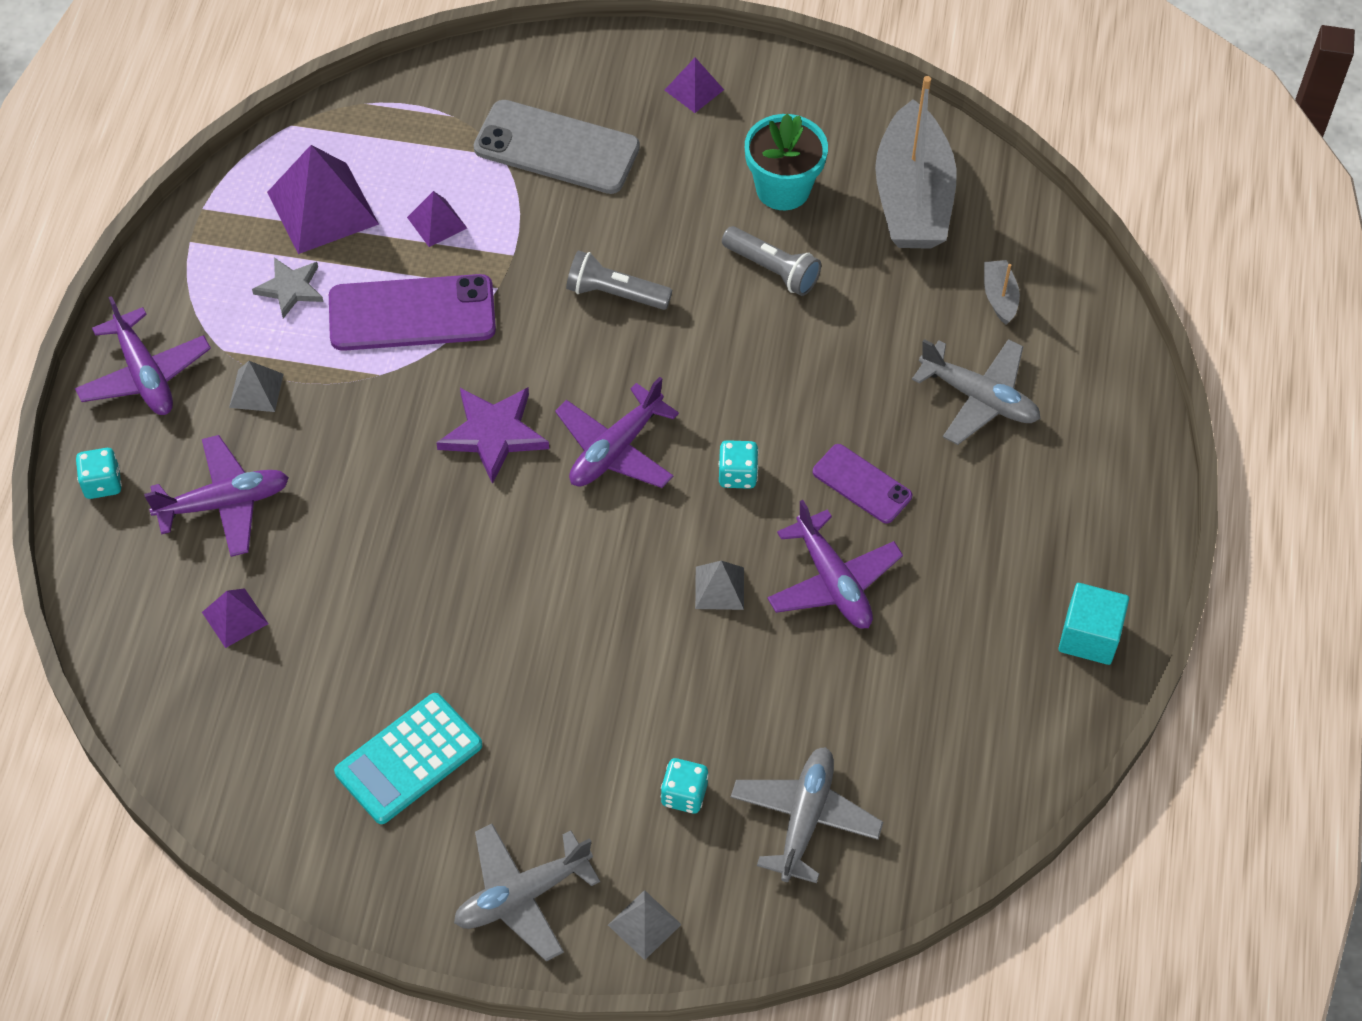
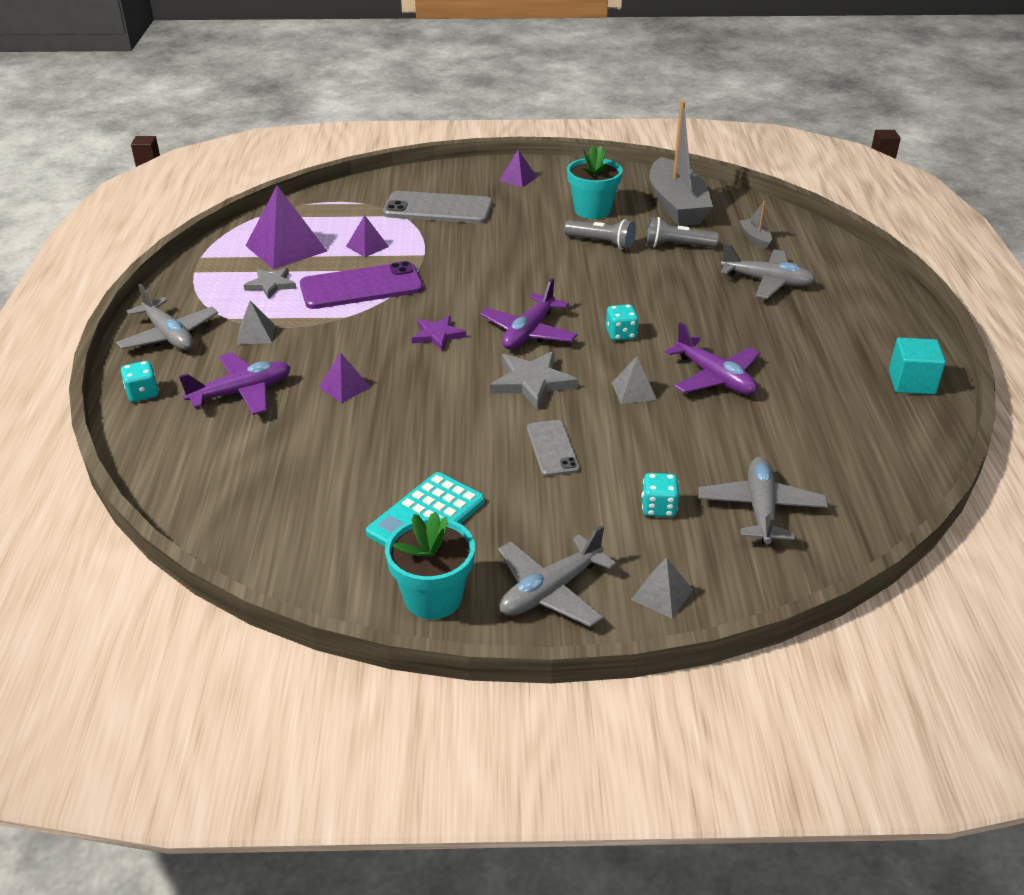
camera: 10 degrees left, 20 degrees down
(144, 374) = (169, 336): purple plane -> grey plane
(235, 617) = (262, 453): purple pyramid -> purple pyramid (344, 387)
(390, 881) = (433, 598): none -> turquoise flower pot
(493, 434) = (438, 335): purple star -> purple star, size x0.66
(586, 673) = (552, 448): none -> grey phone
(594, 548) = (532, 382): none -> grey star
(615, 294) = (500, 263): grey flashlight -> grey flashlight (677, 246)
(862, 484) = (710, 329): purple phone -> none

